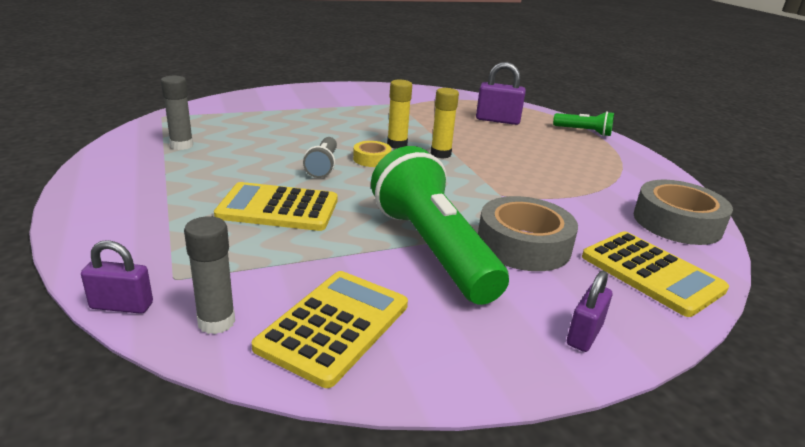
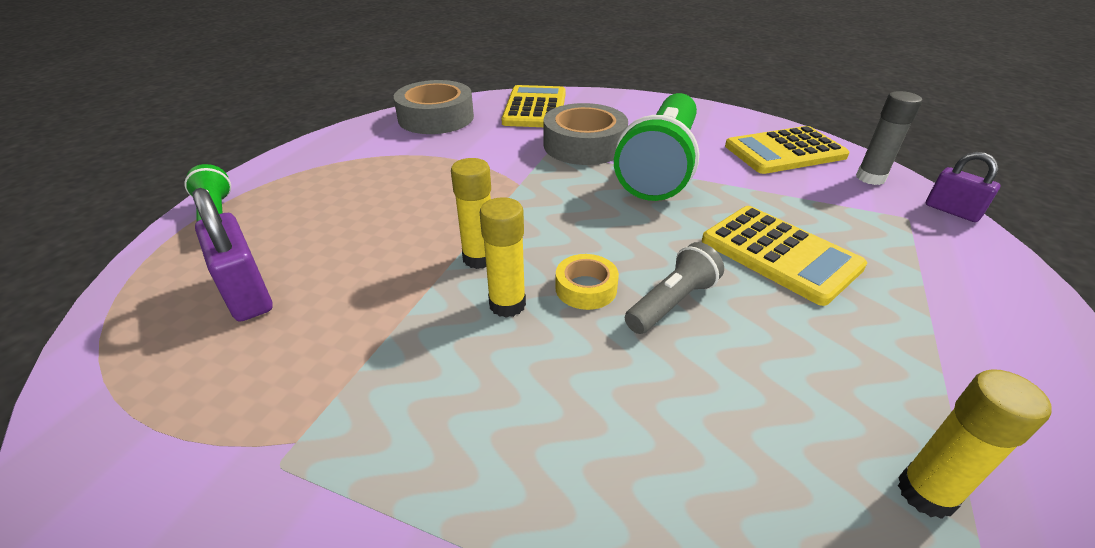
camera: 135 degrees left, 10 degrees up
(181, 145) = (926, 493): grey glue stick -> yellow glue stick
(584, 335) = (636, 105): purple padlock -> none

